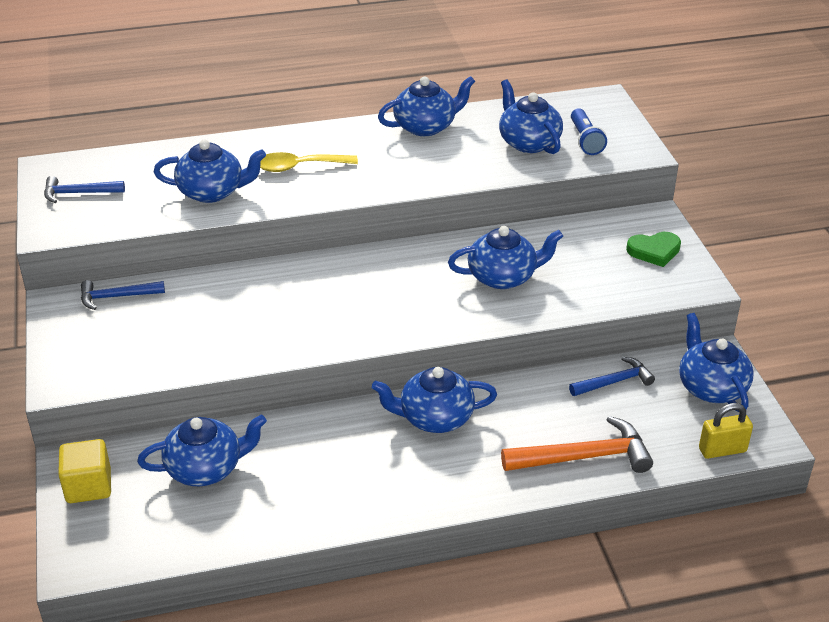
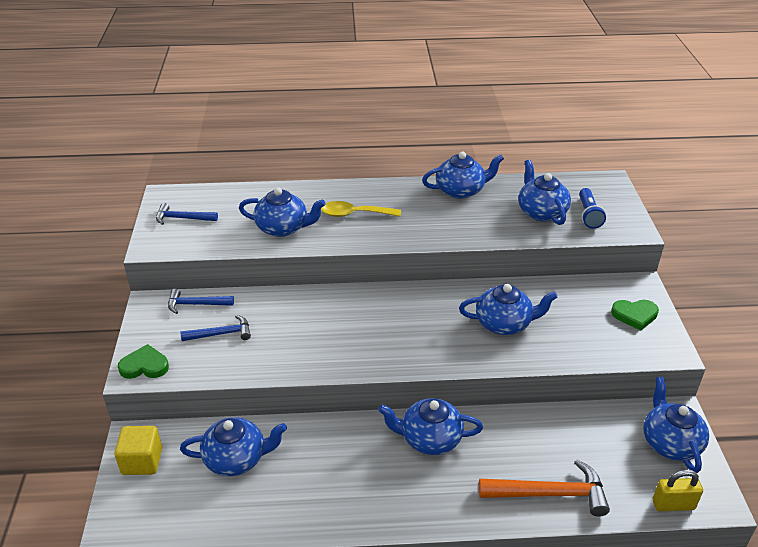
camera: 10 degrees right, 0 degrees up
(71, 374) = (144, 366): none -> green heart
(614, 382) = (586, 426): blue hammer -> blue hammer (221, 334)

